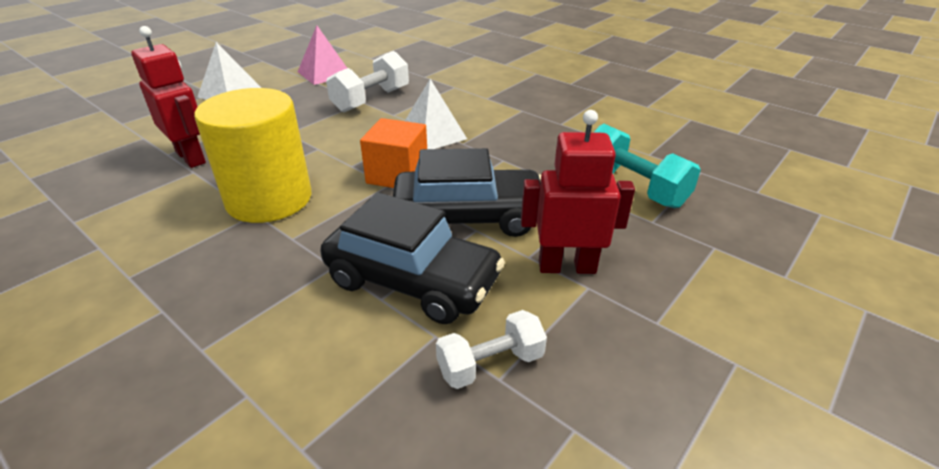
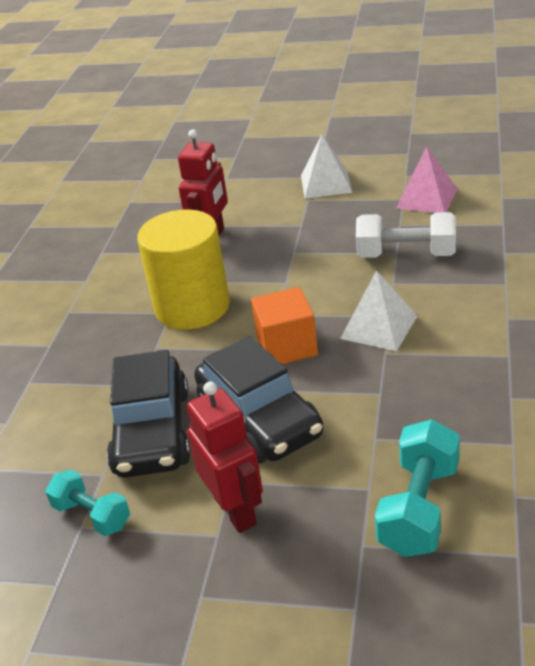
camera: 65 degrees right, 0 degrees up
(490, 364) = (92, 515): white dumbbell -> turquoise dumbbell

